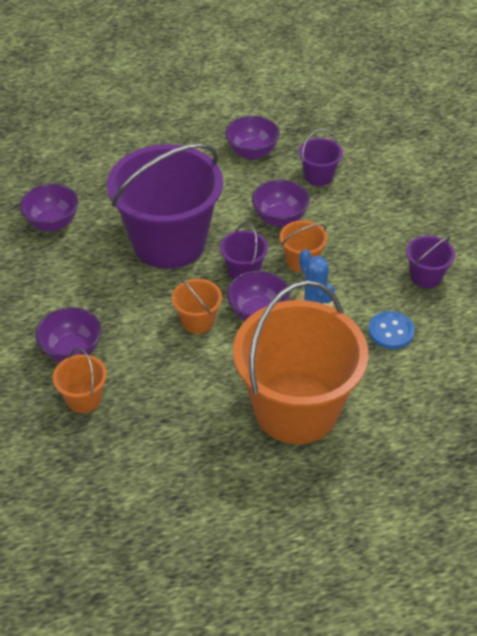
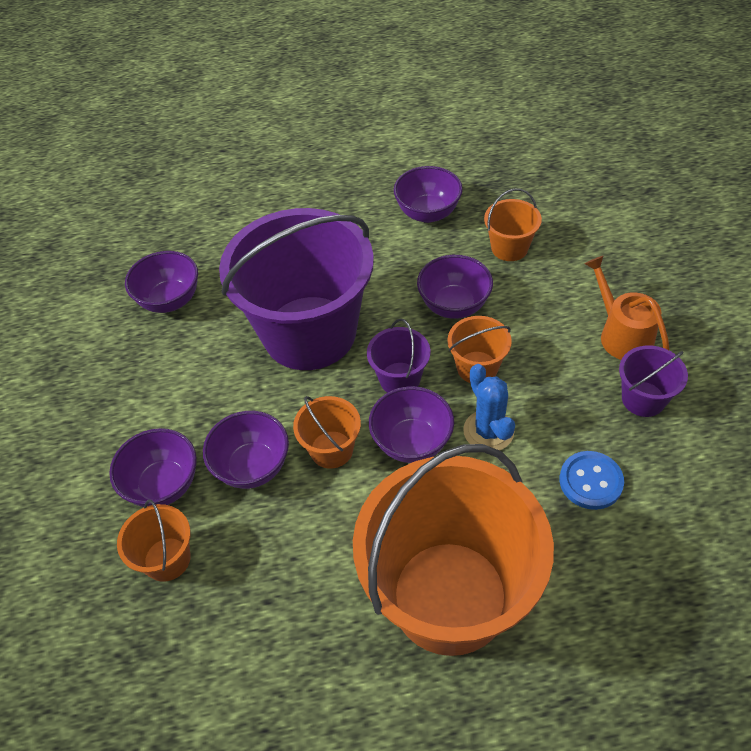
camera: 10 degrees right, 5 degrees up
(139, 335) = (252, 467): none -> purple bowl
(318, 176) = (509, 248): purple bucket -> orange bucket
(407, 234) = (621, 334): none -> orange watering can

